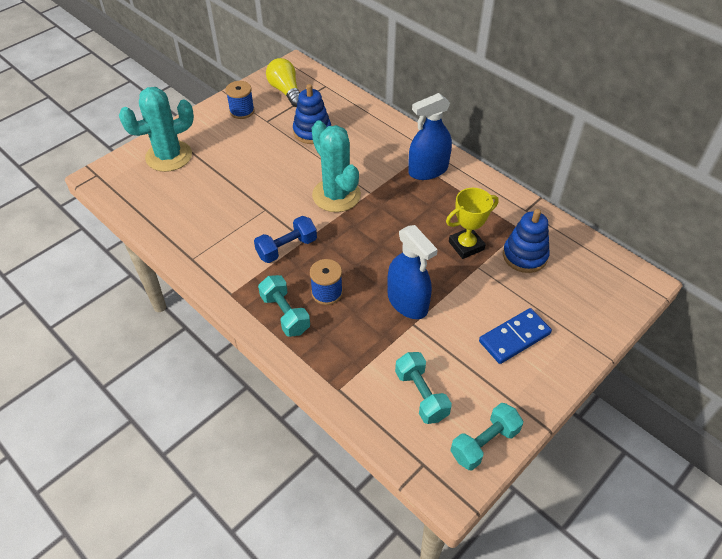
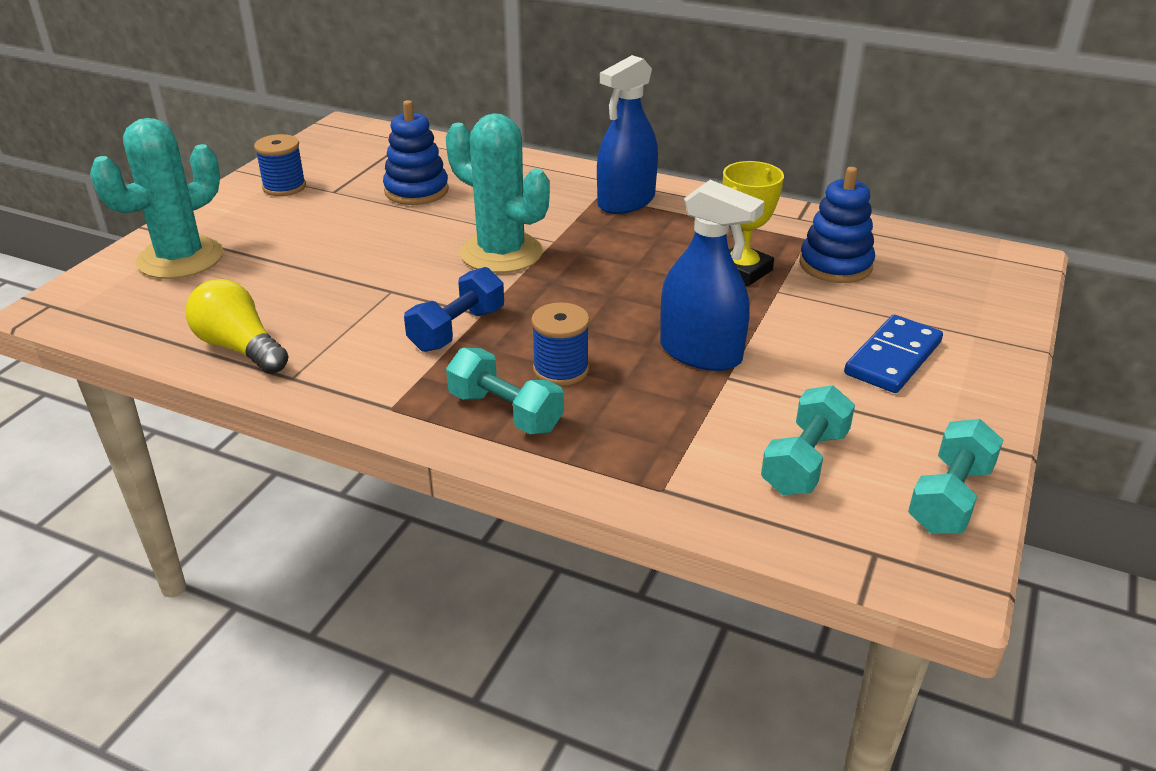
camera: 20 degrees left, 15 degrees down
(286, 91) = (346, 155): yellow light bulb -> yellow light bulb (240, 348)
(421, 395) = (805, 462): turquoise dumbbell -> turquoise dumbbell turned 75 degrees clockwise

